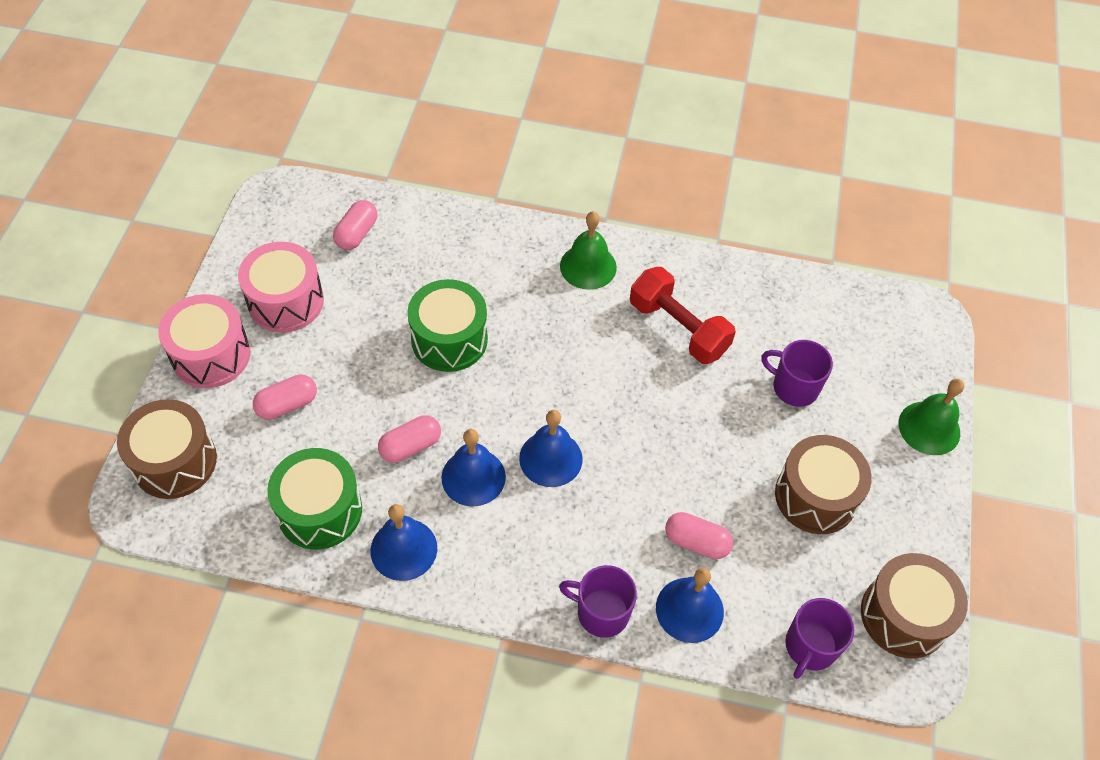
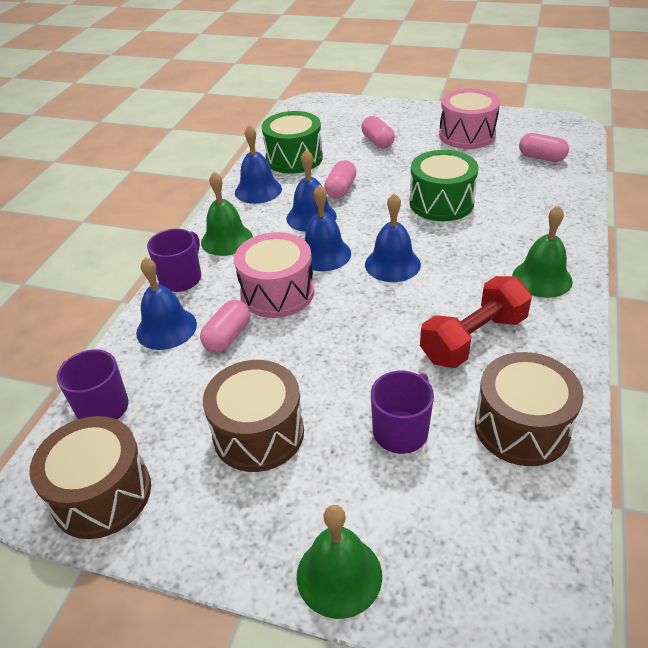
camera: 100 degrees right, 15 degrees down
(175, 461) = (336, 111): brown drum -> brown drum (521, 427)
(211, 355) = (417, 114): pink drum -> pink drum (277, 293)
(410, 446) = (341, 189): pink capsule -> pink capsule turned 45 degrees clockwise
(521, 572) = (227, 239): none -> green bell
(568, 390) = (392, 264): none -> blue bell

